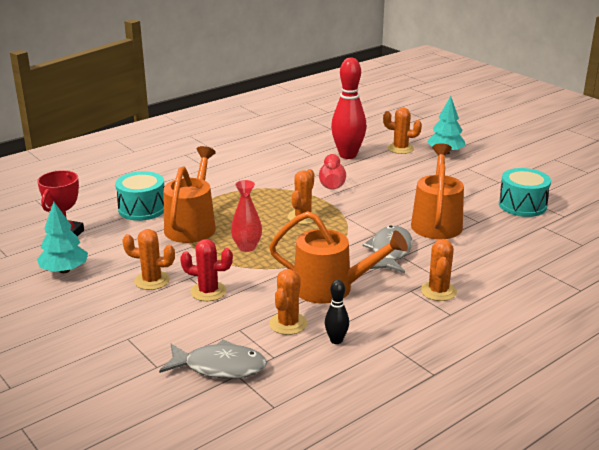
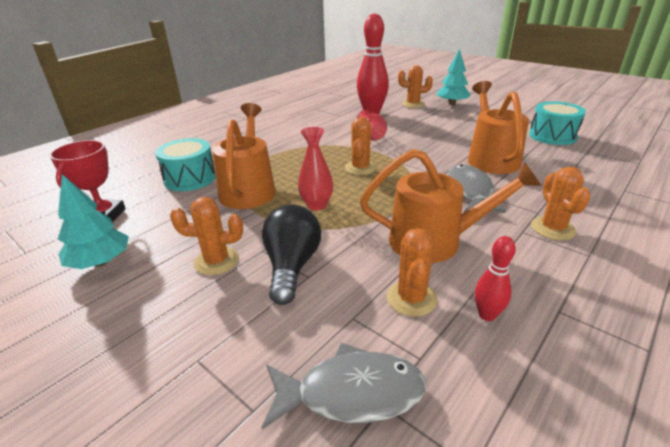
camera: 10 degrees left, 5 degrees up
(208, 291) = (292, 266): red cactus -> black light bulb
(336, 340) = (487, 315): black bowling pin -> red bowling pin

